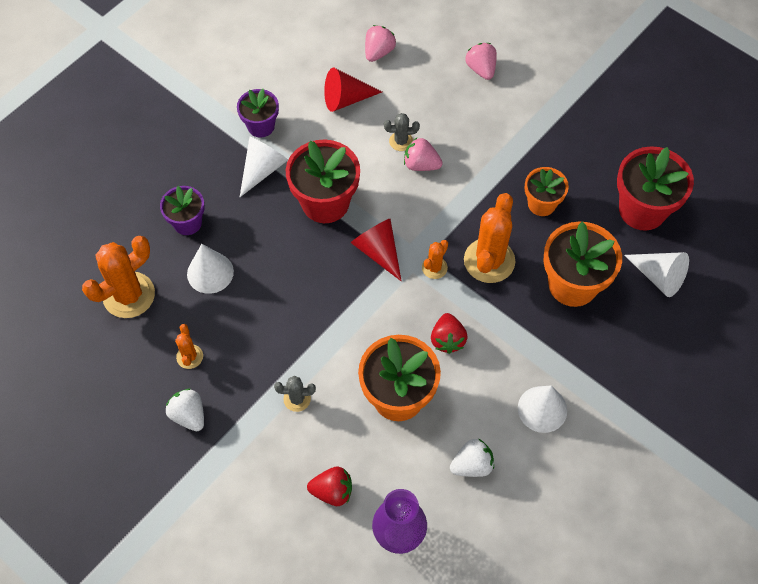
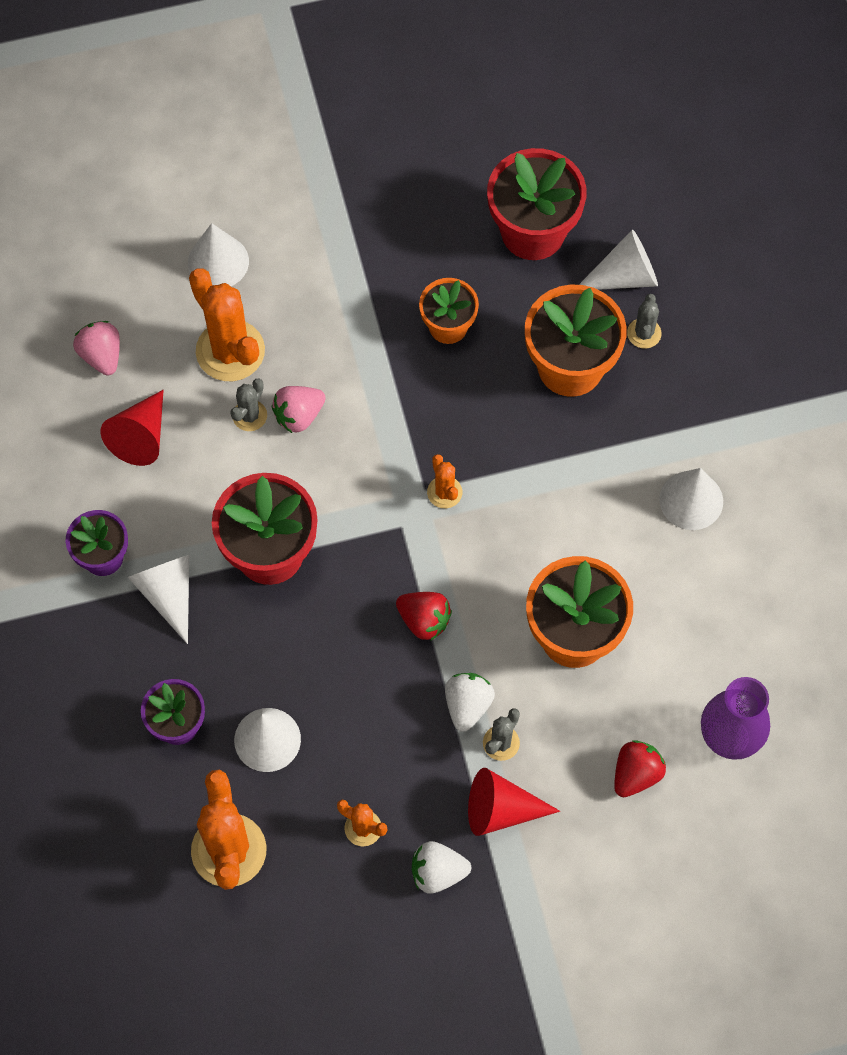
camera: 55 degrees left, 5 degrees up
(378, 251) = (378, 537): red cone -> red cone (501, 810)
(447, 340) = (543, 539): red strawberry -> red strawberry (424, 620)
(472, 465) = (704, 613): white strawberry -> white strawberry (467, 705)
(481, 69) = (218, 261): pink strawberry -> white cone
(489, 261) = (478, 430): orange cactus -> orange cactus (230, 351)
(631, 311) = (644, 333): none -> grey cactus

